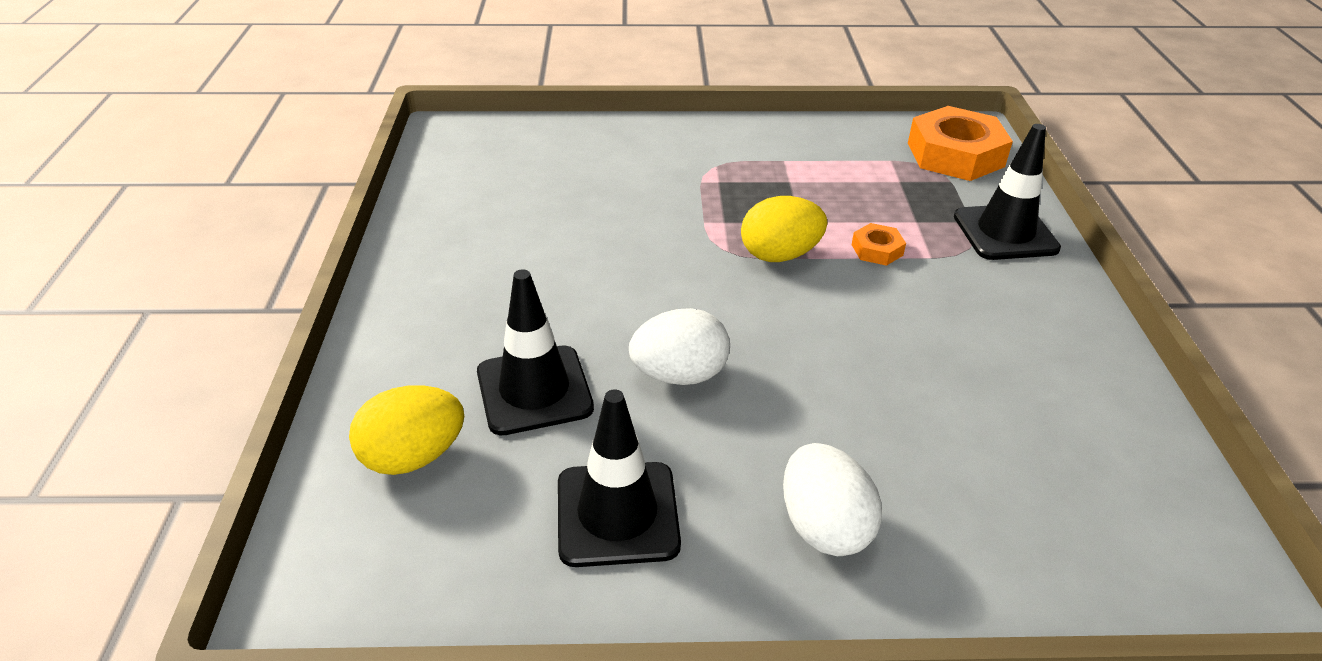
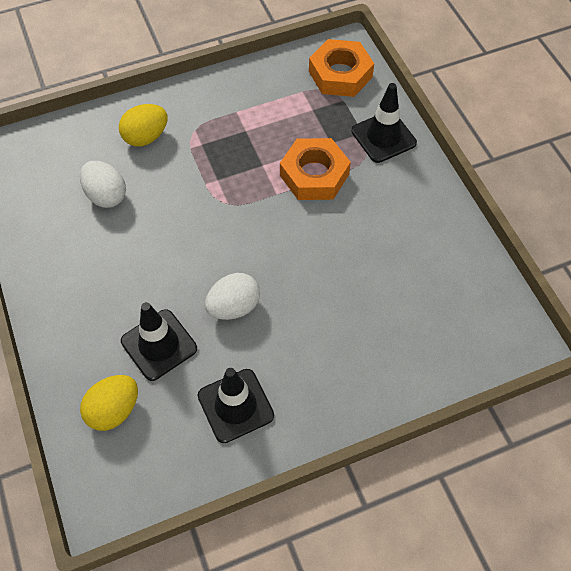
camera: 20 degrees left, 20 degrees up
(779, 255) = (259, 197): yellow egg -> yellow egg (146, 137)
(824, 526) = (338, 376): white egg -> white egg (106, 195)
(877, 250) = (314, 175): orange nut -> orange nut, size x2.18

